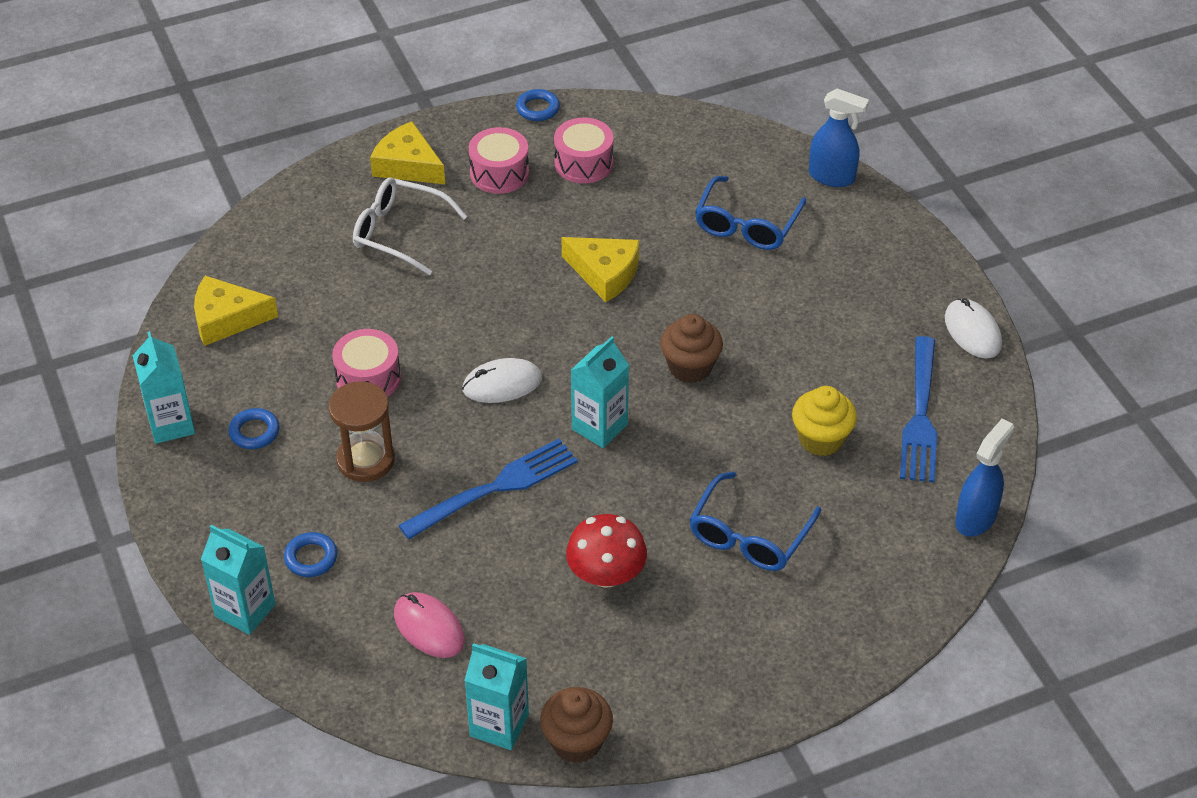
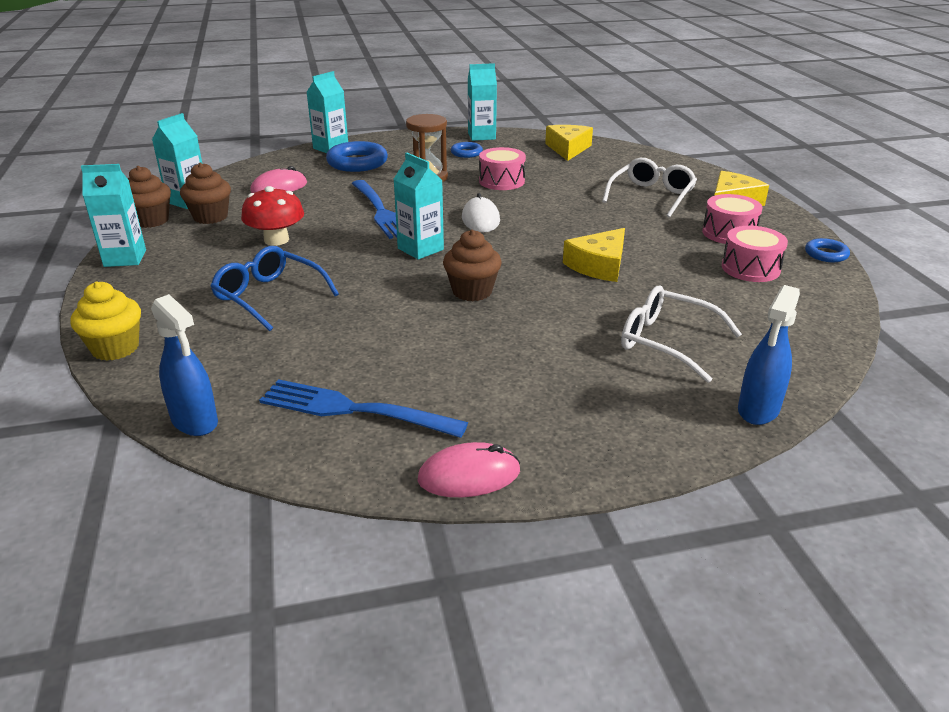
camera: 100 degrees right, 15 degrees down
(311, 558) = (357, 162): blue ring -> blue ring, size x1.84
(550, 674) = (210, 217): none -> brown cupcake
(695, 718) = (125, 258): none -> turquoise carton
(746, 225) = (667, 342): blue glasses -> white glasses
(821, 439) = (354, 345): yellow cupcake -> yellow cupcake (115, 348)
(972, 331) = (469, 475): white mouse -> pink mouse

